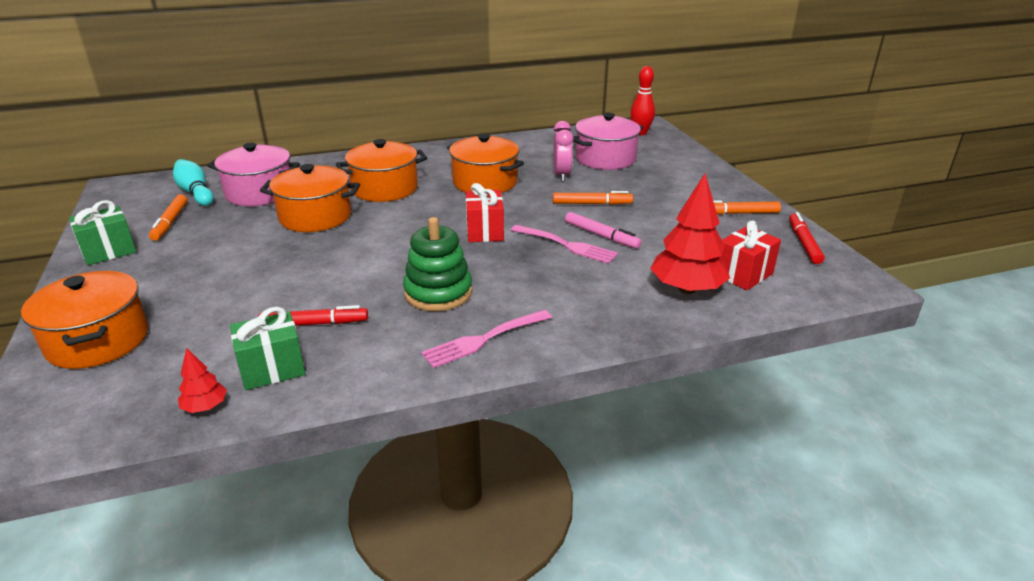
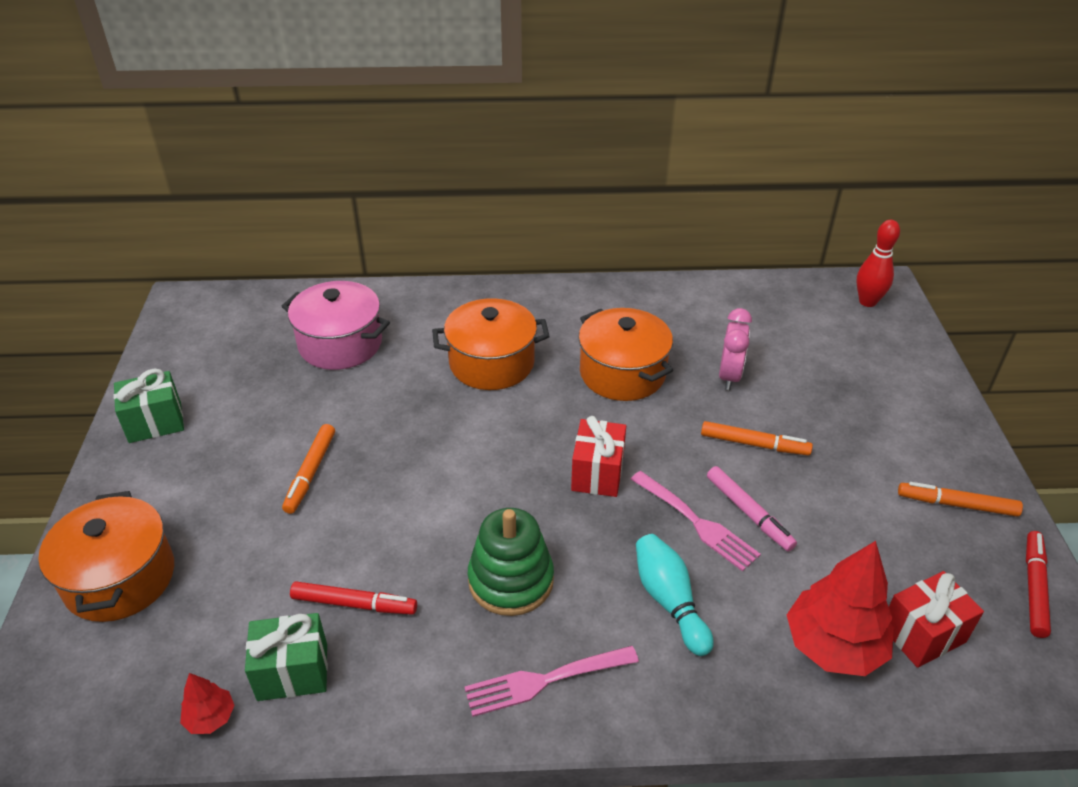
camera: 15 degrees right, 10 degrees up
(170, 222) = (229, 381): orange marker -> orange marker (310, 473)
(195, 192) = (267, 330): turquoise bowling pin -> turquoise bowling pin (669, 601)
(315, 217) = (396, 403): orange pot -> none
(605, 159) = (800, 351): pink pot -> none

